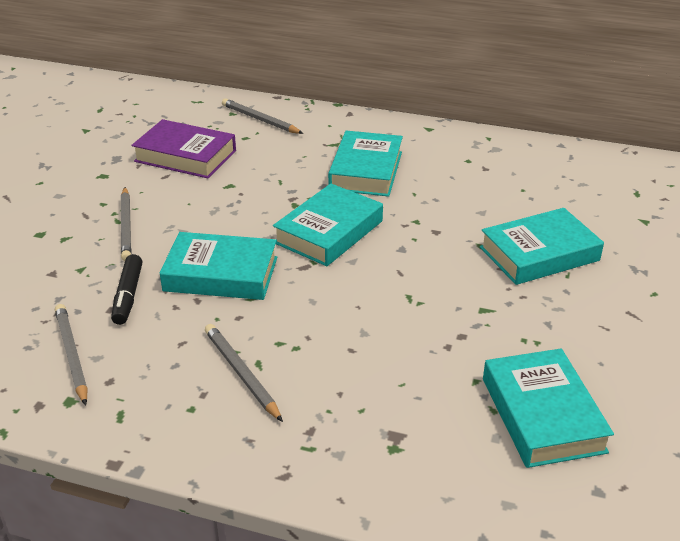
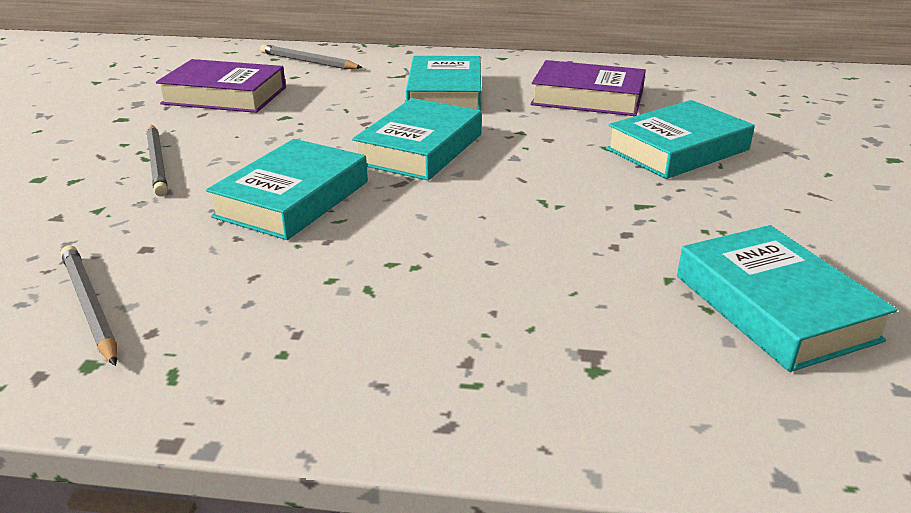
camera: 10 degrees left, 5 degrees down
(128, 296) = (168, 232): black marker -> none
(221, 274) = (293, 199): turquoise book -> turquoise book turned 60 degrees counterclockwise
(241, 373) = (347, 303): grey pencil -> none
(486, 186) = (587, 98): none -> purple book

